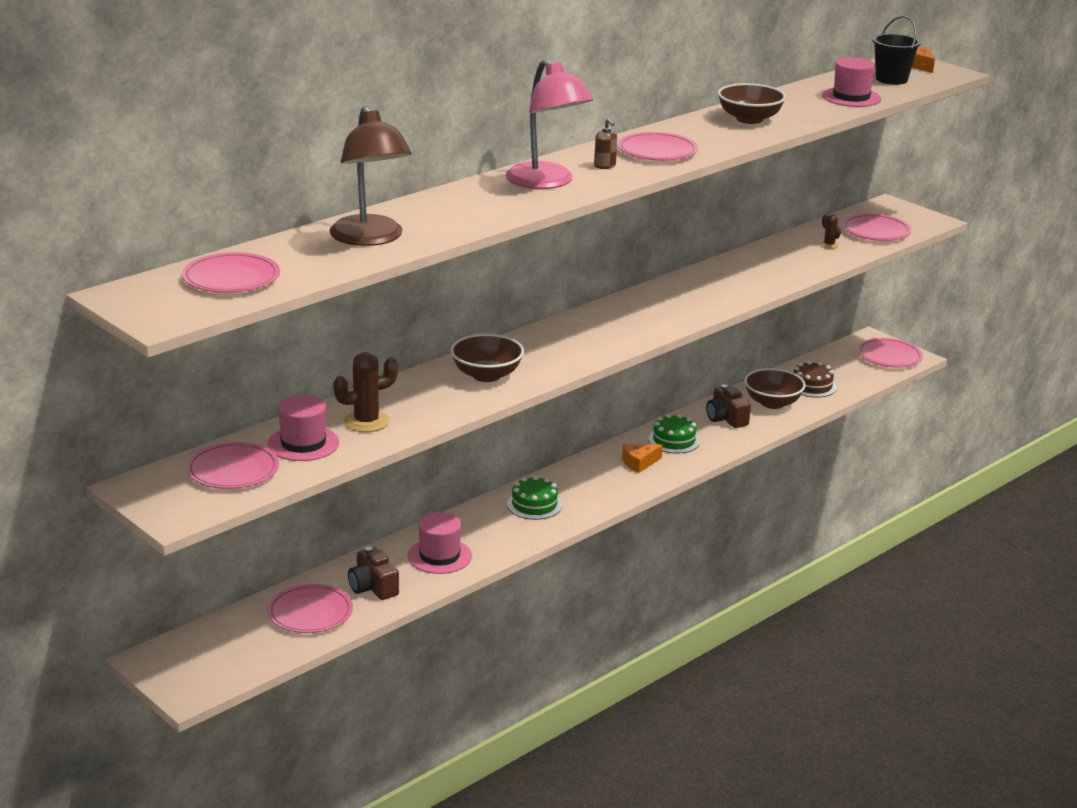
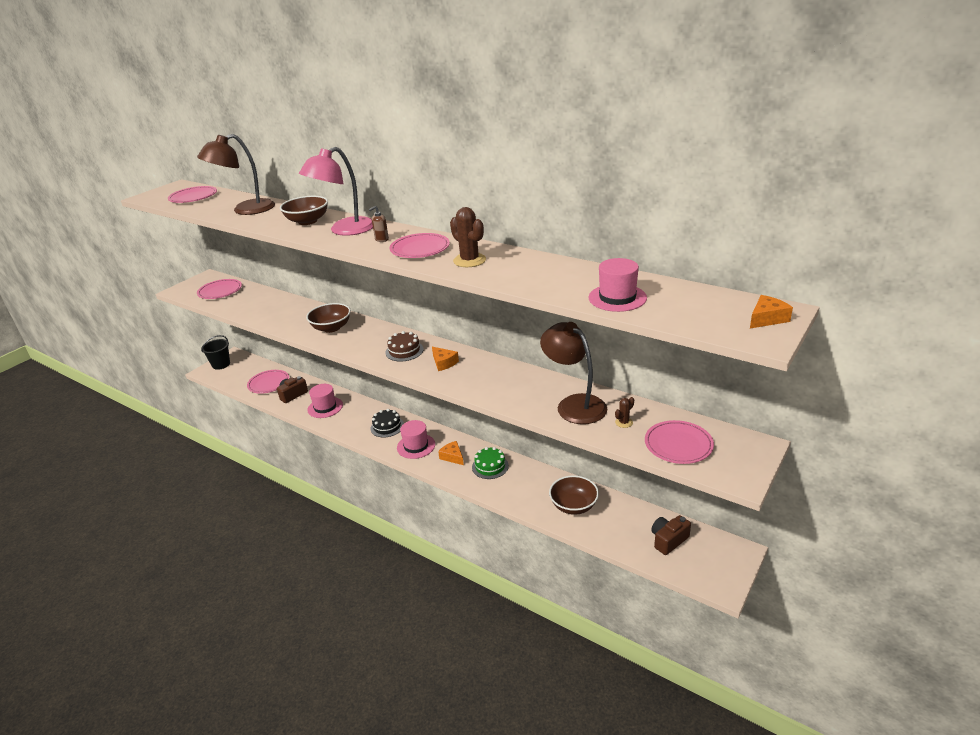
camera: 80 degrees right, 5 degrees up
(303, 443) = (247, 300): pink hat -> pink hat (416, 446)
(366, 421) = (271, 309): brown cactus -> brown cactus (469, 260)
(534, 505) = (387, 426): green cake -> black cake
(650, 311) = (444, 363): none -> orange cheese
(726, 418) = (535, 485): brown camera -> brown camera (668, 540)
(749, 119) = (517, 267): brown bowl -> brown bowl (307, 221)
(785, 259) = (574, 404): none -> brown lamp
(812, 386) = (617, 524): brown cake -> brown cake (404, 351)
(889, 356) = (710, 568): pink plate -> none
(891, 79) = (698, 310): black bucket -> black bucket (221, 364)

